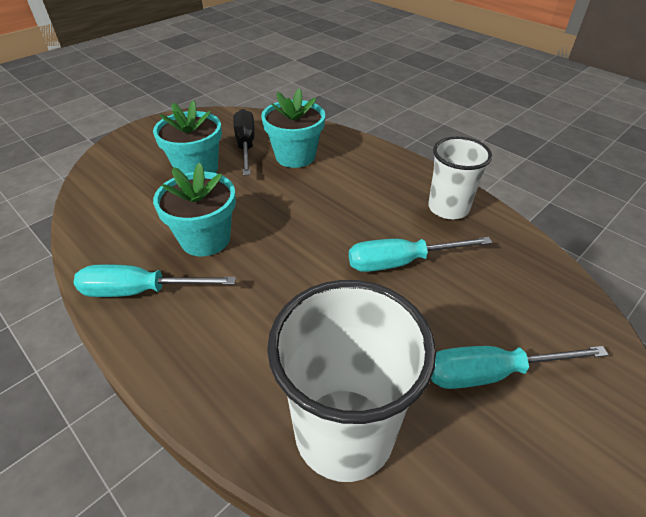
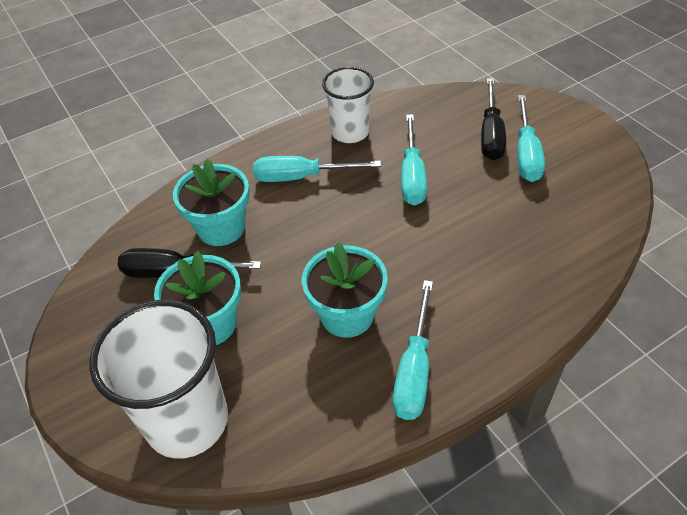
camera: 75 degrees left, 5 degrees up
(344, 432) = (569, 236): white cup -> white cup (187, 421)
(369, 187) = (302, 177): none -> turquoise screwdriver
(512, 330) = (491, 134): none -> black screwdriver

